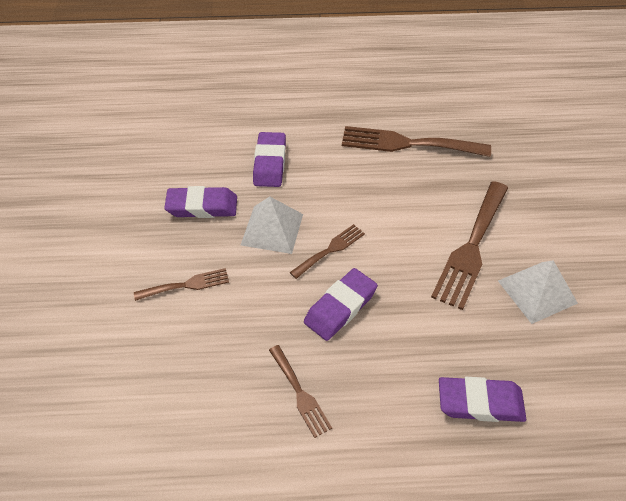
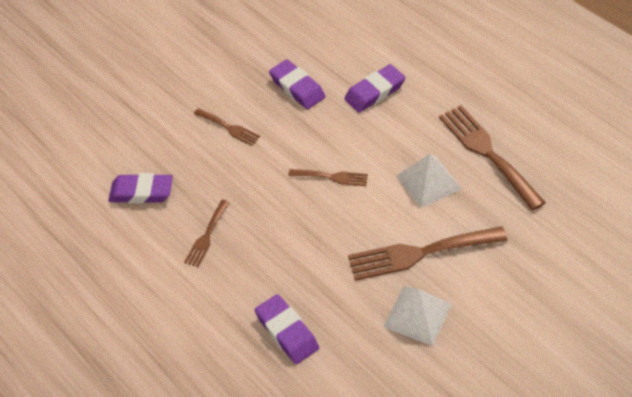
camera: 55 degrees right, 0 degrees up
(272, 229) = (316, 135): white pyramid -> white pyramid (428, 182)
(340, 307) = (289, 214): purple eraser -> purple eraser (141, 192)

